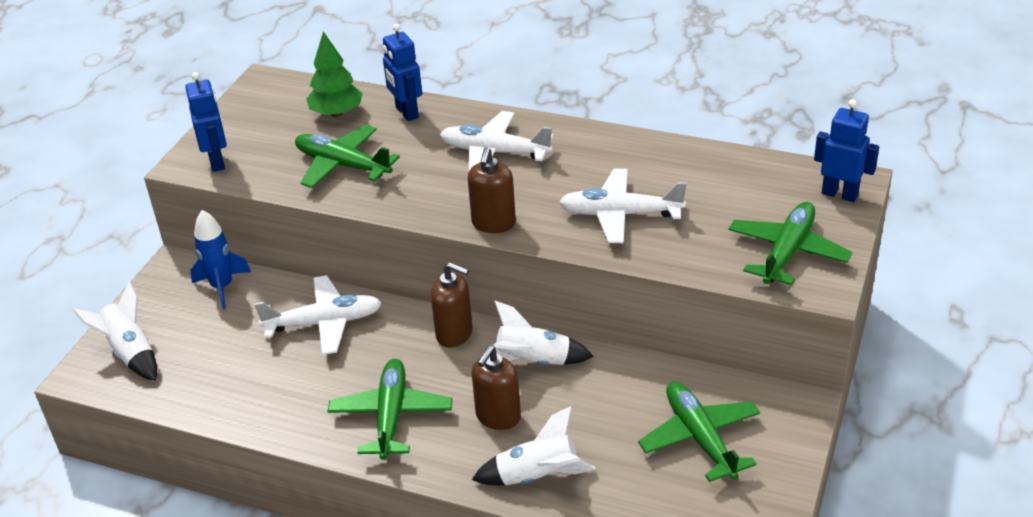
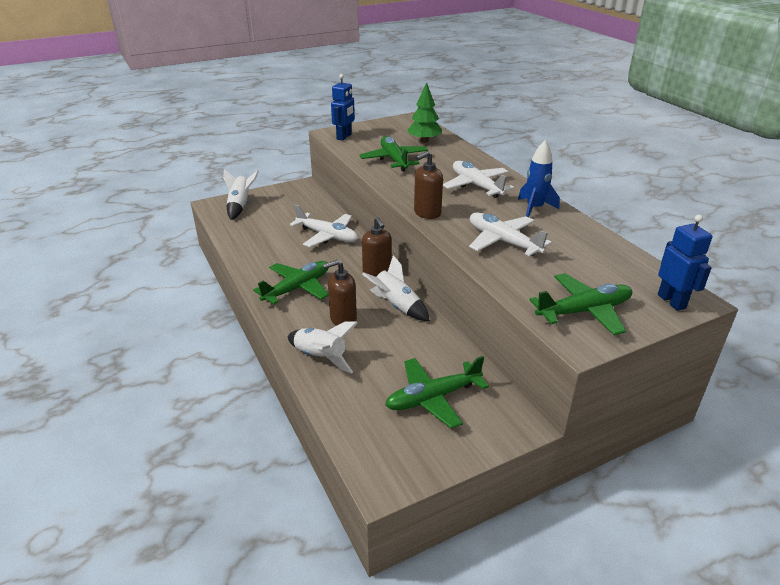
camera: 40 degrees right, 5 degrees down
(222, 287) = (309, 201): blue rocket -> blue rocket (534, 208)
(406, 113) = (457, 153): blue robot -> none
(699, 437) = (433, 398): green plane -> green plane turned 135 degrees counterclockwise

